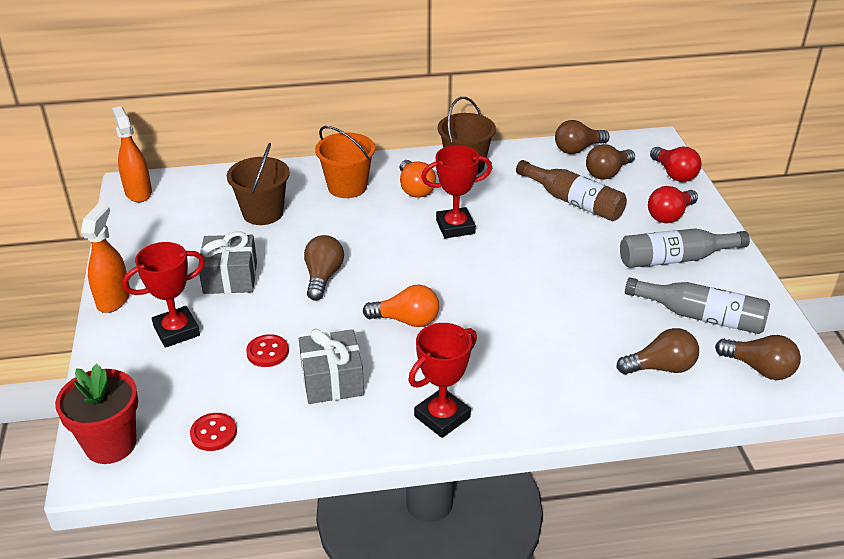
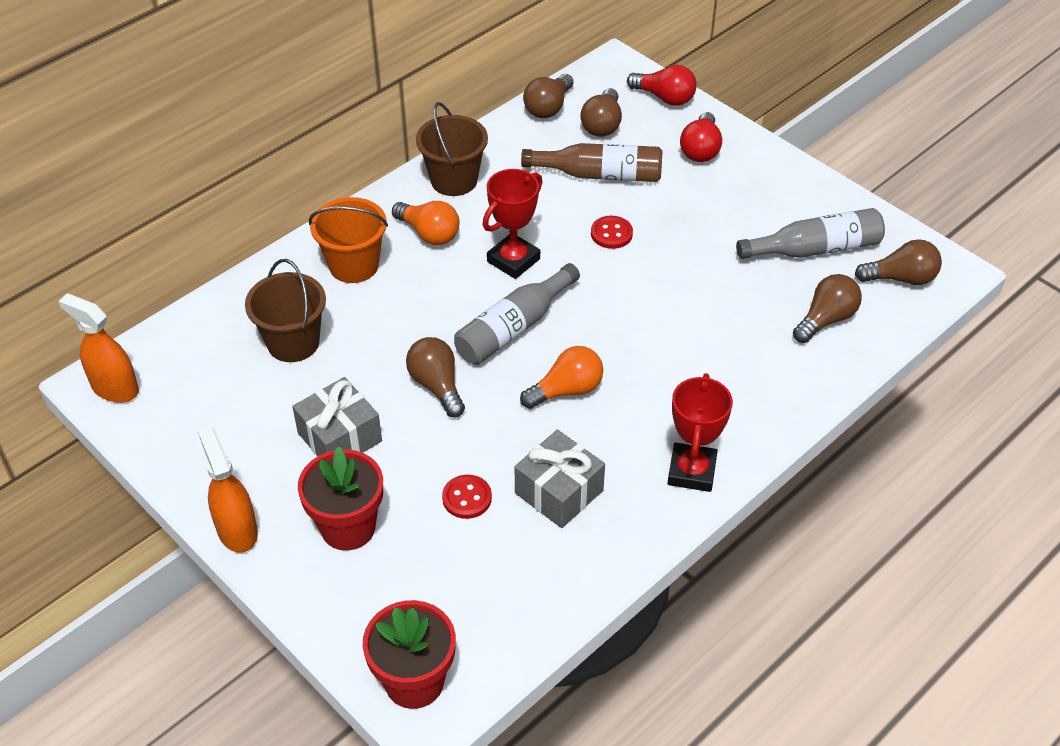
camera: 35 degrees left, 10 degrees up
(176, 331) = (348, 527): red trophy -> red flower pot
(213, 433) = (503, 610): red button -> red button (611, 234)
(675, 259) = (745, 197): grey bottle -> grey bottle (513, 328)

